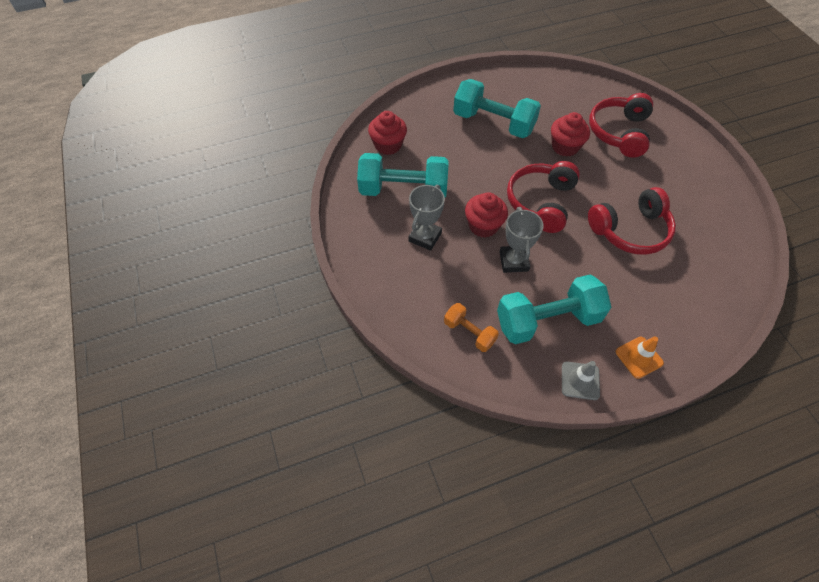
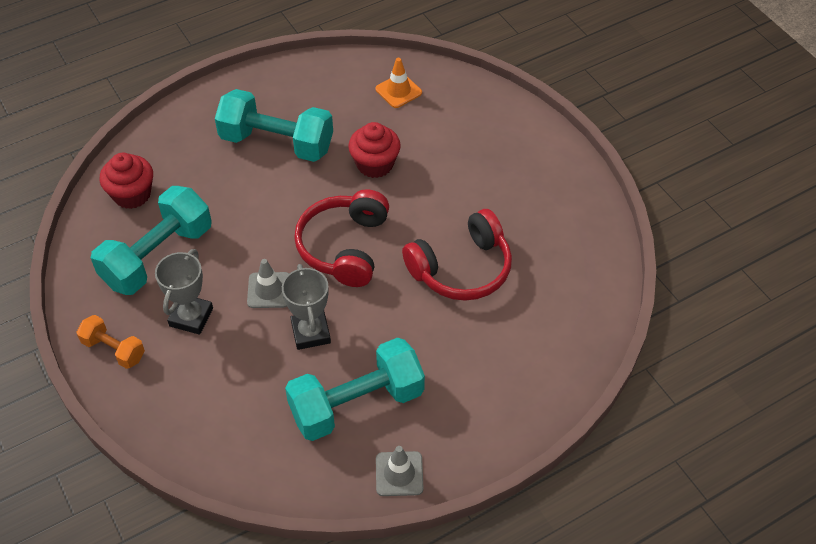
camera: 10 degrees left, 5 degrees down
(403, 190) = (157, 256): turquoise dumbbell -> turquoise dumbbell turned 45 degrees counterclockwise
(469, 332) = (256, 435): orange dumbbell -> orange dumbbell (114, 349)
(483, 226) = (269, 290): red cupcake -> grey traffic cone
(619, 132) = (447, 134): red headphones -> none
(639, 357) = (472, 433): orange traffic cone -> orange traffic cone (398, 91)

